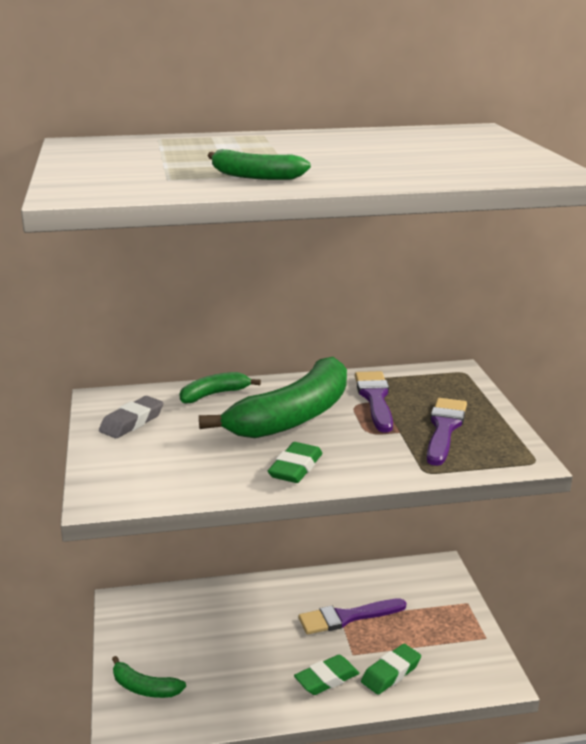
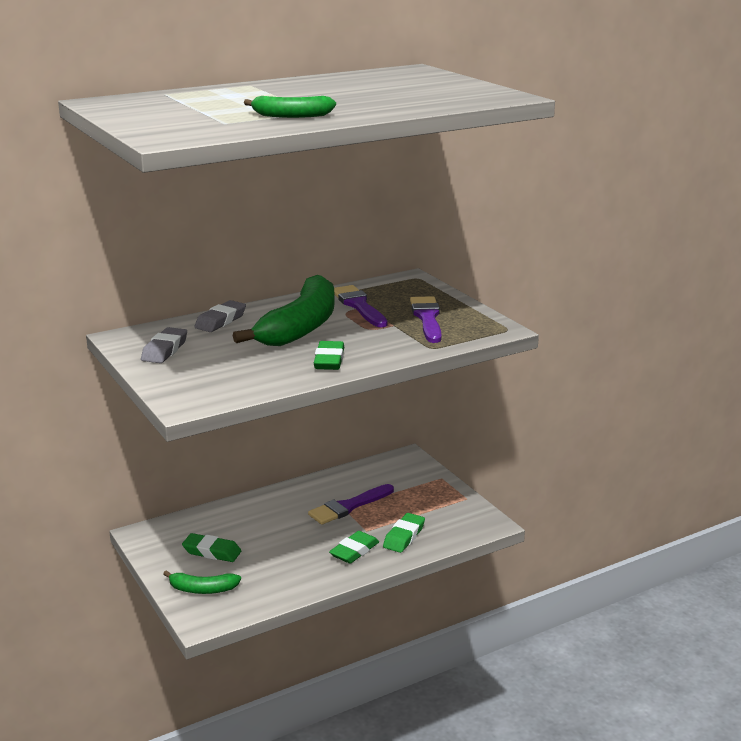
camera: 20 degrees left, 0 degrees up
(177, 641) = (212, 552): none -> green eraser
(214, 394) = (220, 321): green banana -> grey eraser

